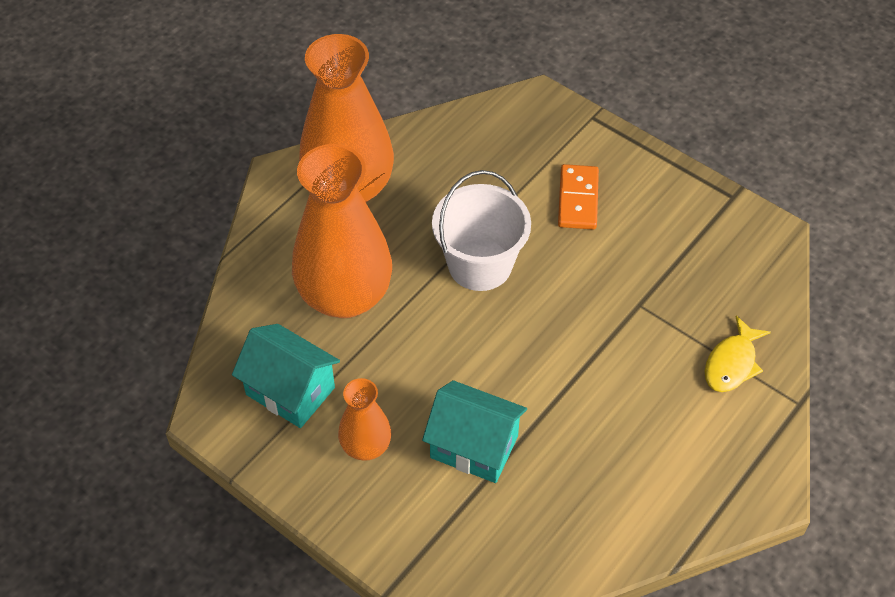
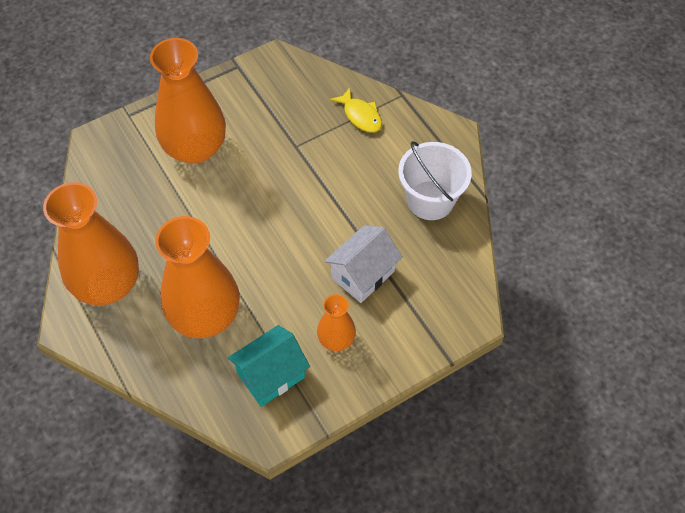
camera: 70 degrees left, 5 degrees up
(474, 447) = (363, 274): turquoise house -> white house
(480, 265) = (220, 224): white bucket -> white bucket (430, 200)
(578, 199) = (195, 148): orange domino -> orange vase

